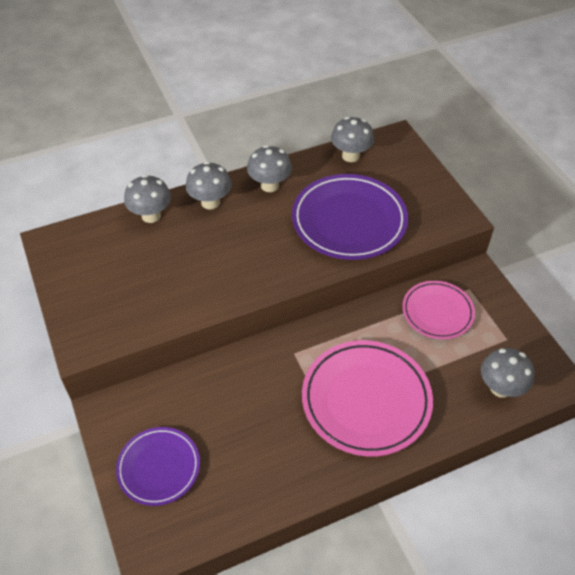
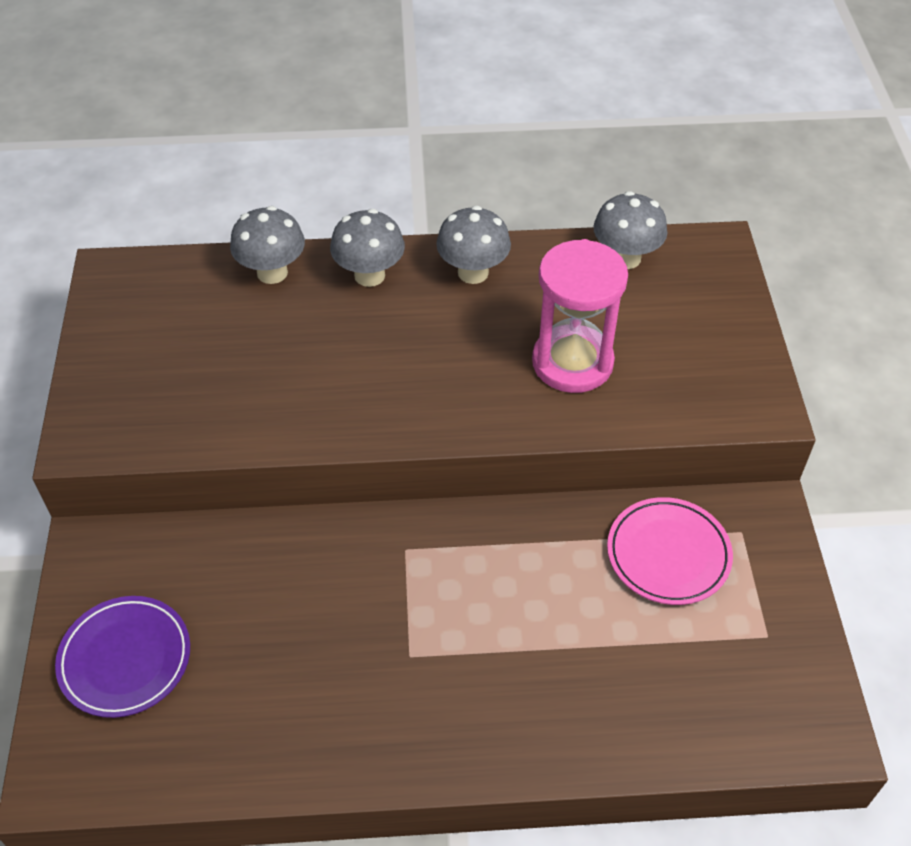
camera: 20 degrees right, 0 degrees up
(349, 221) = (572, 362): purple plate -> pink hourglass
(366, 400) = (484, 660): pink plate -> none
(500, 388) = (717, 714): grey mushroom -> none

